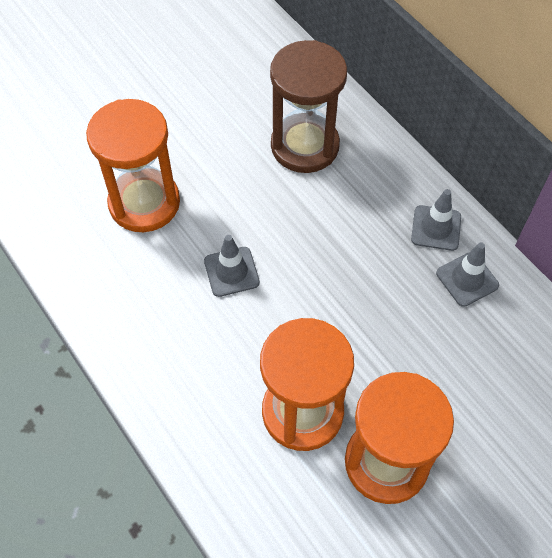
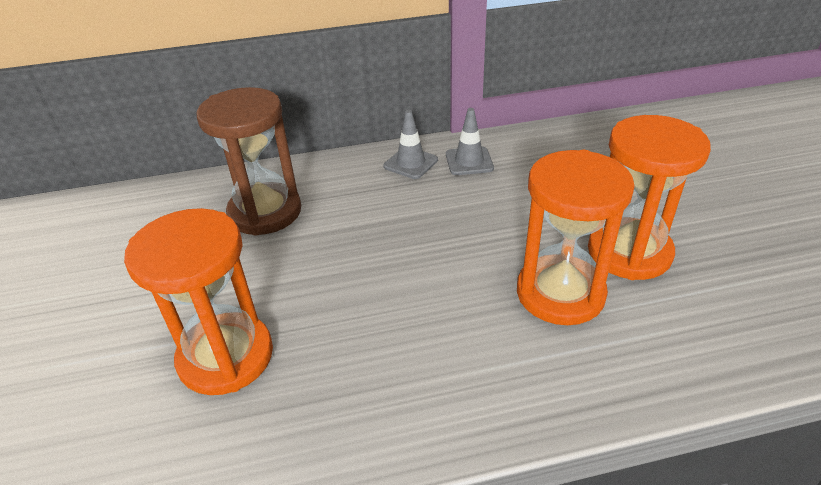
camera: 65 degrees left, 20 degrees down
(231, 272) = (371, 303): grey traffic cone -> none

